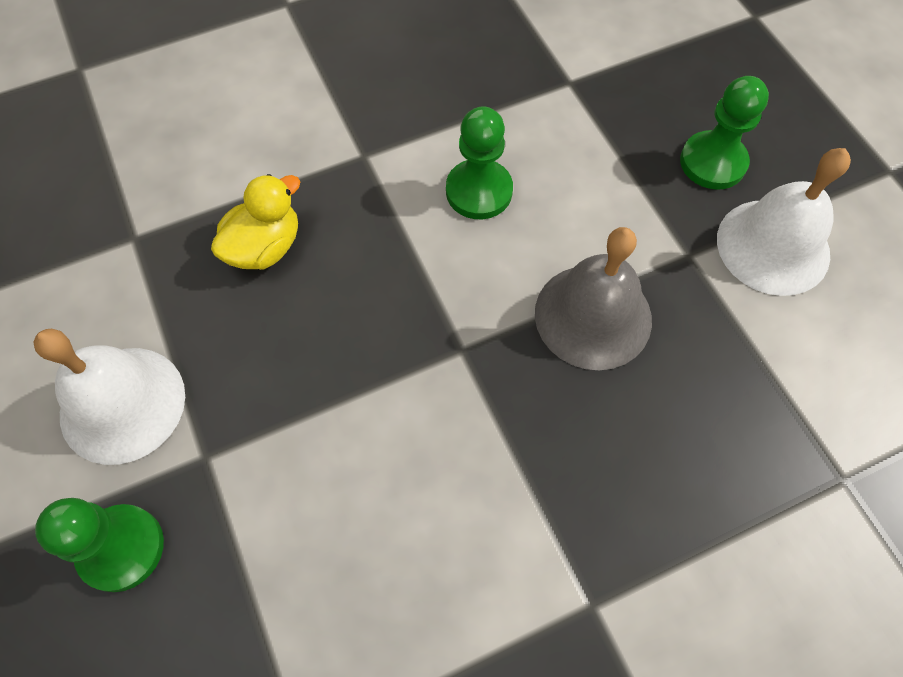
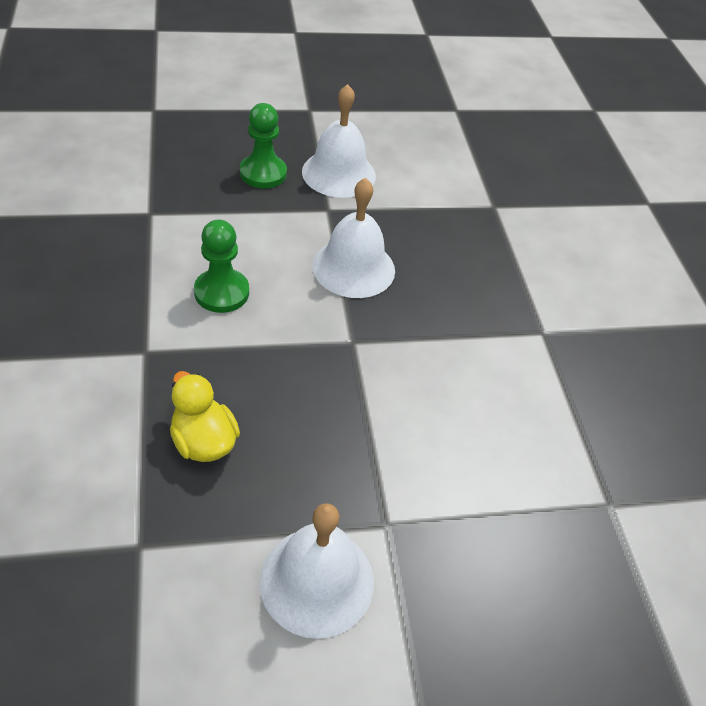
camera: 80 degrees left, 15 degrees down
(121, 548) = (448, 599): green pawn -> none
(593, 316) = (353, 267): grey bell -> white bell

